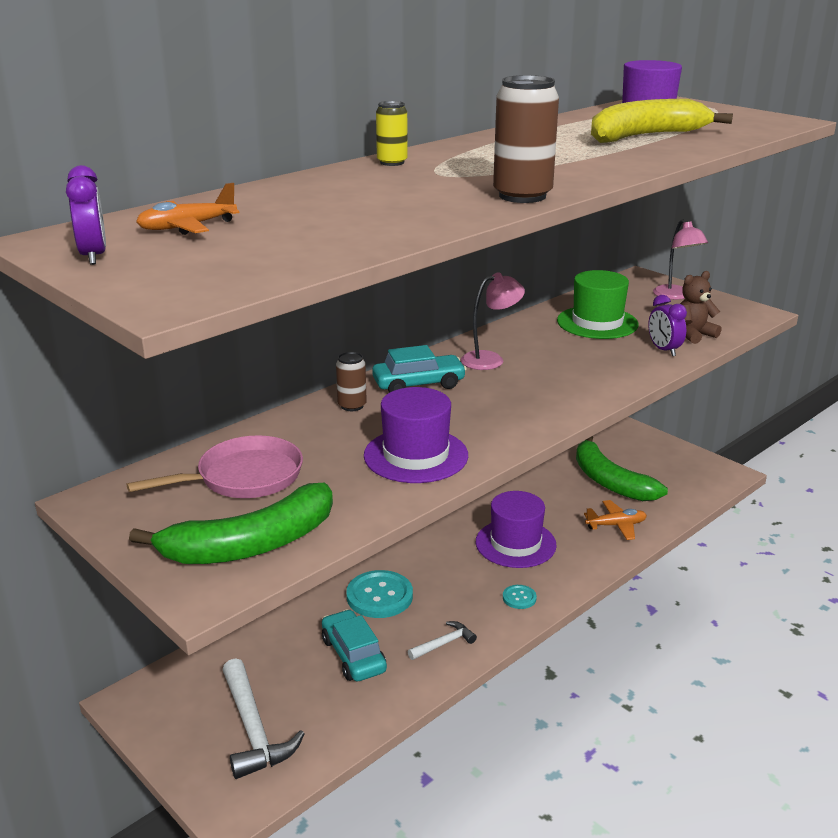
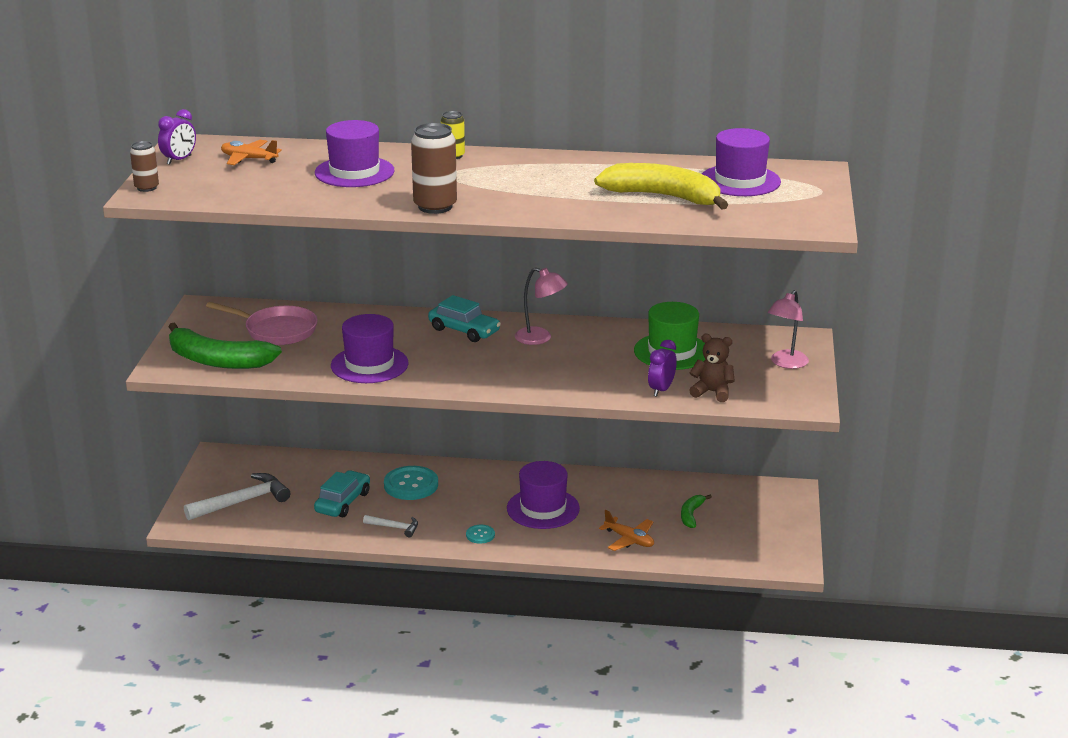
camera: 50 degrees right, 0 degrees up
(253, 729) = (242, 501): white hammer -> white hammer turned 150 degrees counterclockwise
(347, 200) = (354, 172): none -> purple hat
(352, 406) = (403, 323): brown can -> brown can (146, 188)
(610, 481) = (691, 515): green banana -> green banana, size x0.48

